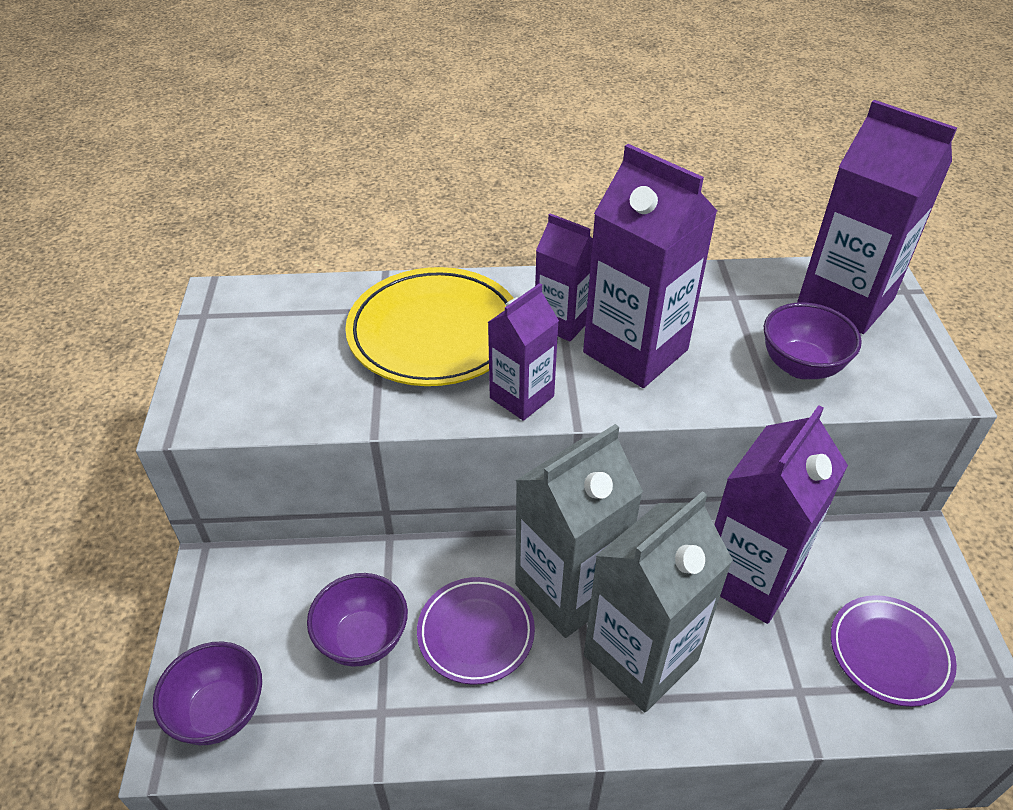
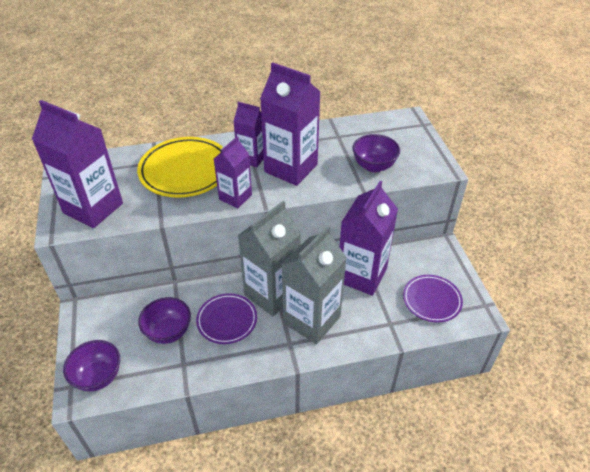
camera: 10 degrees left, 0 degrees up
(845, 301) = (393, 132): purple carton -> purple carton (93, 208)

